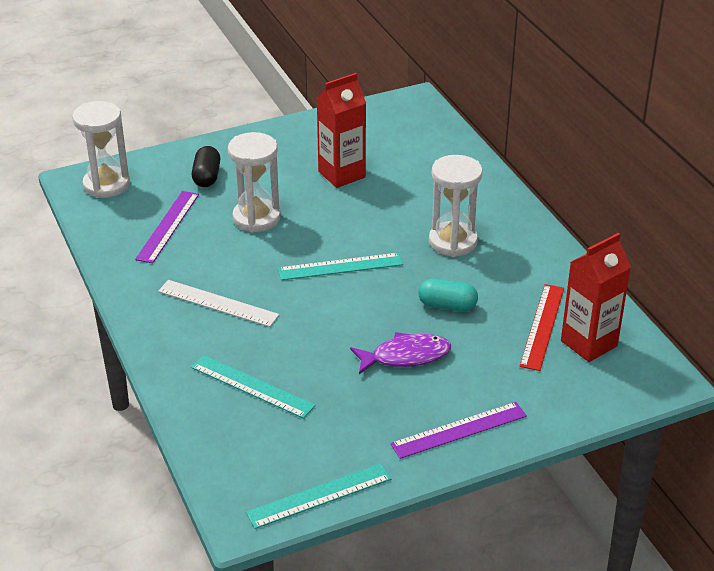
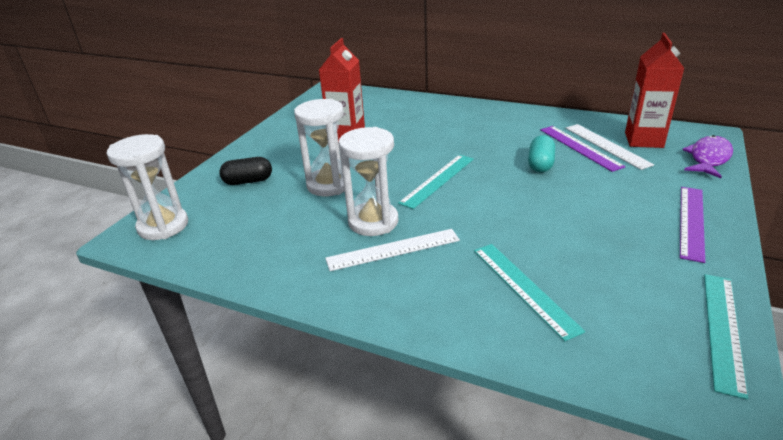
camera: 40 degrees left, 5 degrees down
(168, 226) = (264, 224): purple ruler -> purple ruler (579, 147)
(207, 177) = (248, 181): black capsule -> black capsule turned 60 degrees counterclockwise
(252, 386) = (524, 288): turquoise ruler -> turquoise ruler turned 75 degrees clockwise
(406, 356) = (576, 203): purple fish -> purple fish (708, 158)
(447, 306) = (540, 164): turquoise capsule -> turquoise capsule turned 45 degrees counterclockwise
(453, 242) = (477, 135): white hourglass -> white hourglass (373, 222)
(542, 326) = (606, 145): red ruler -> white ruler

